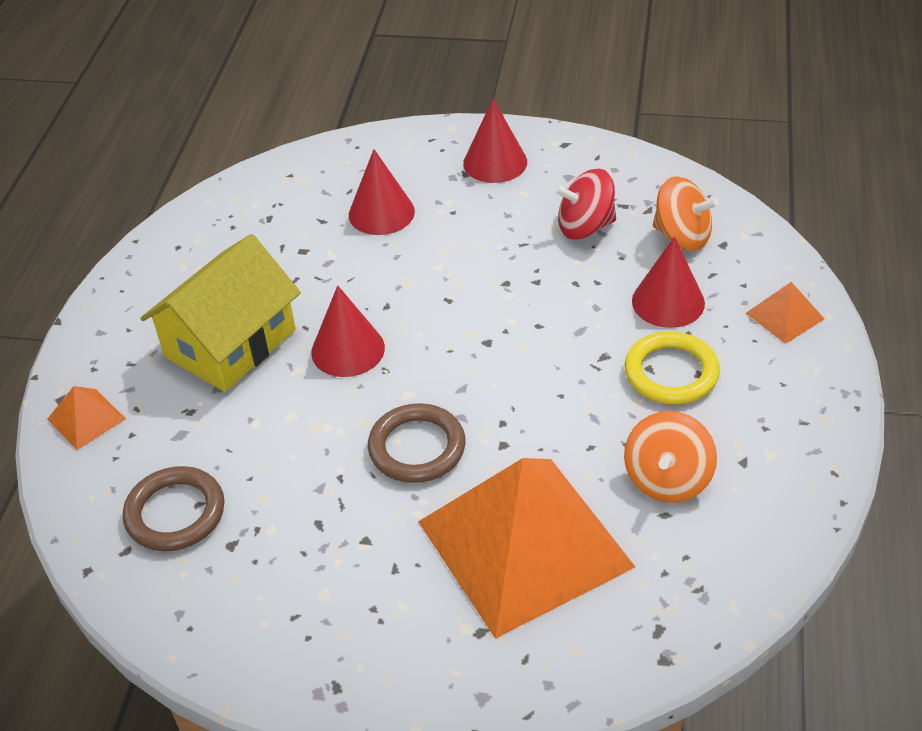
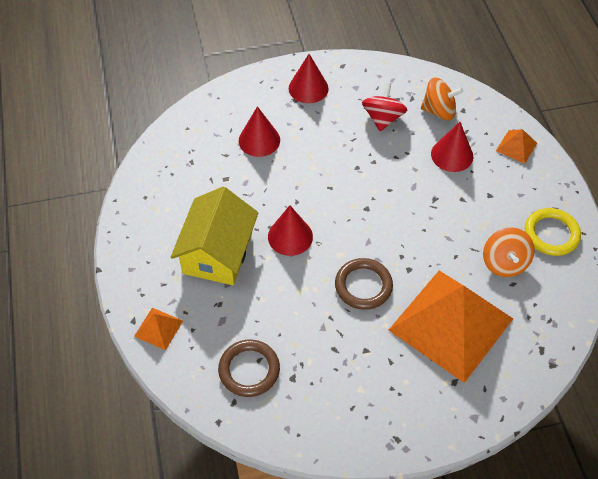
camera: 25 degrees left, 10 degrees up
(585, 227) = (383, 118): red spinning top -> red spinning top turned 135 degrees clockwise
(671, 373) = (475, 198): yellow ring -> yellow ring (551, 234)

